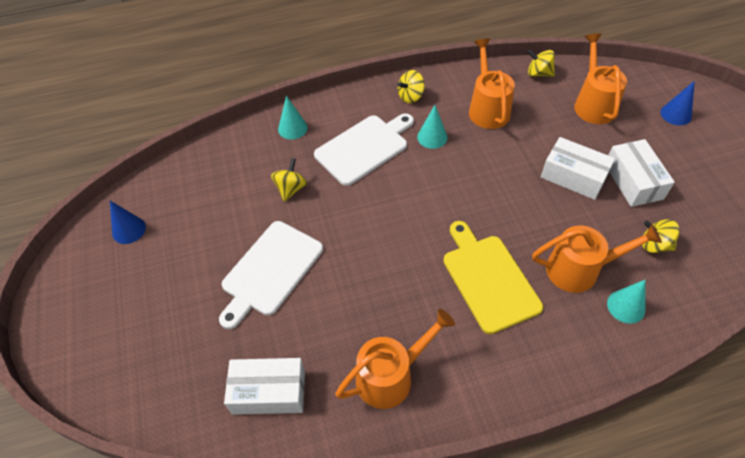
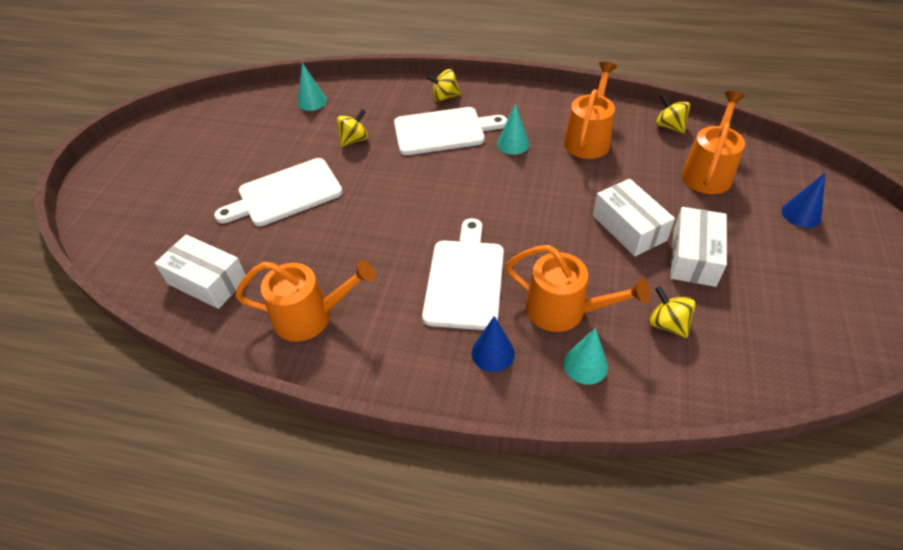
camera: 30 degrees right, 5 degrees down
(129, 230) = (210, 123): blue cone -> blue cone (493, 353)
(292, 128) = (395, 95): turquoise cone -> turquoise cone (312, 101)
(410, 96) = (521, 105): yellow spinning top -> yellow spinning top (444, 97)
(488, 279) = (465, 279): yellow cutting board -> white cutting board

